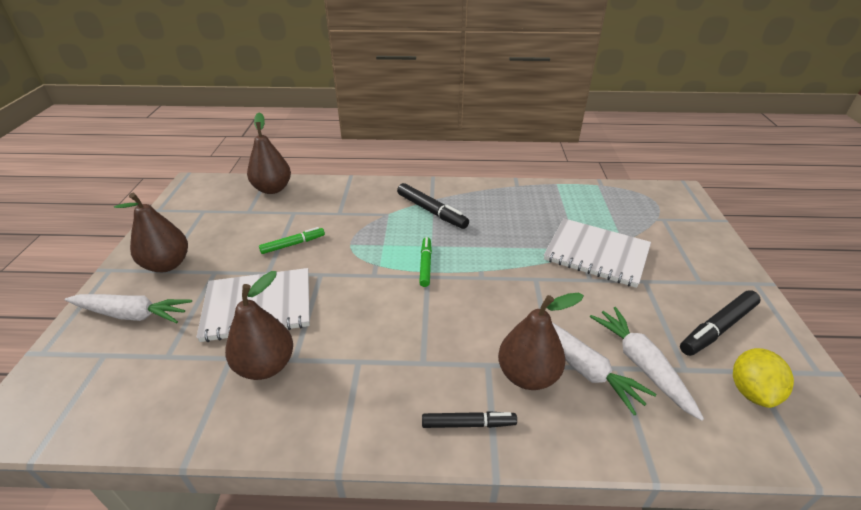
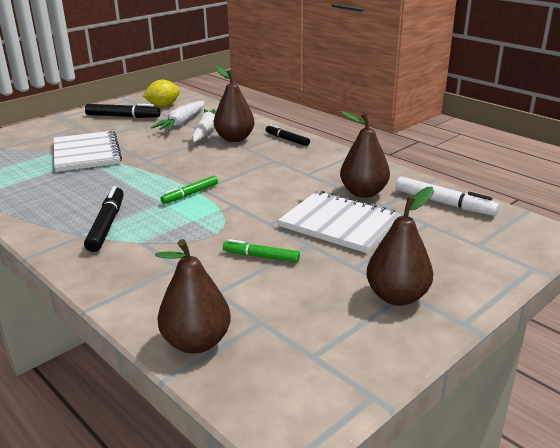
camera: 135 degrees left, 10 degrees down
(132, 314) = (448, 263): white carrot -> none
(156, 405) = (444, 203): none -> white marker

